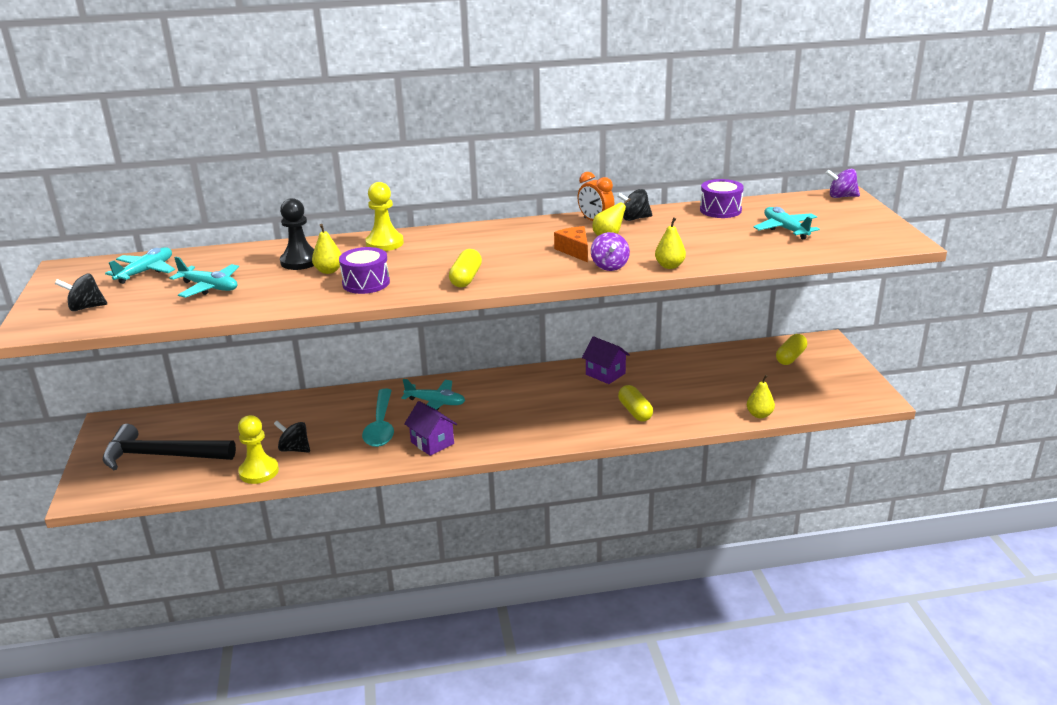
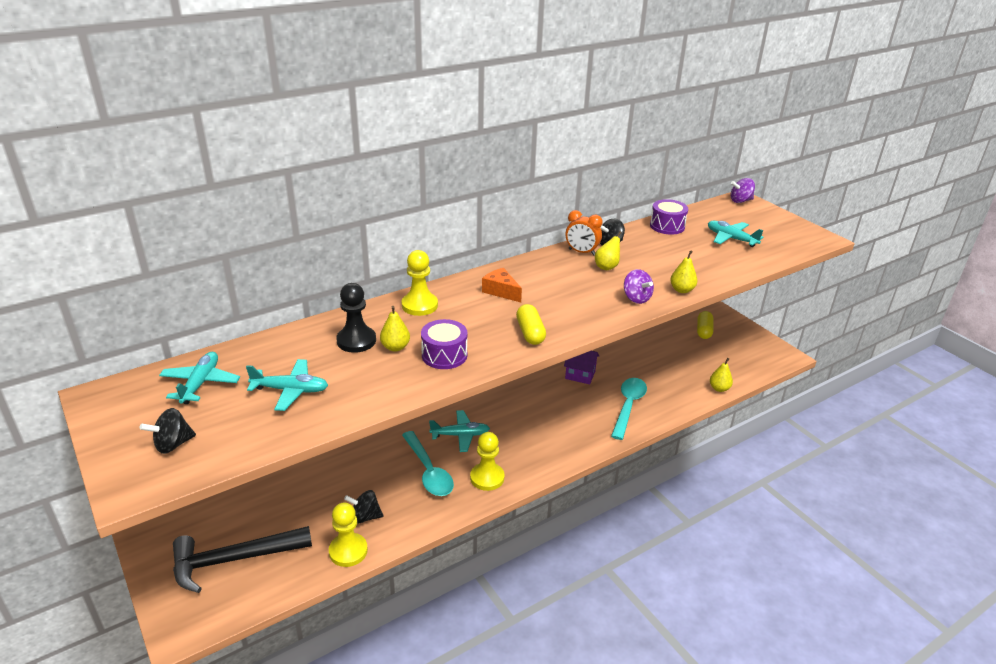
camera: 25 degrees left, 5 degrees up
(432, 443) = (487, 478): purple house -> yellow pawn
(574, 251) = (593, 286): orange cheese -> orange cheese (501, 291)
(635, 411) = (628, 406): yellow capsule -> turquoise spoon

